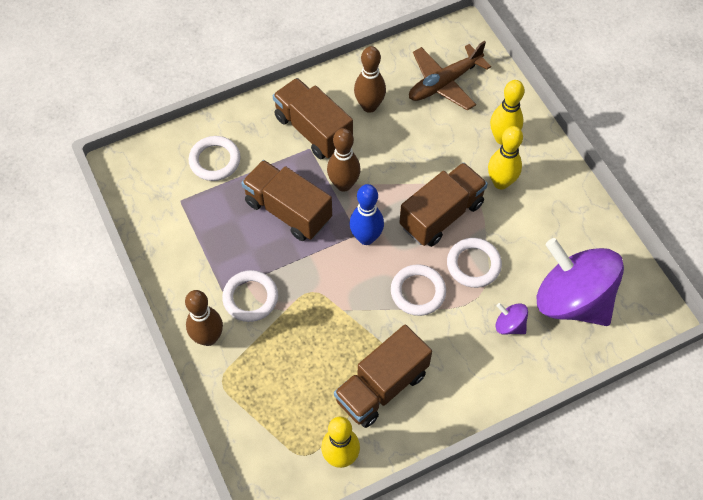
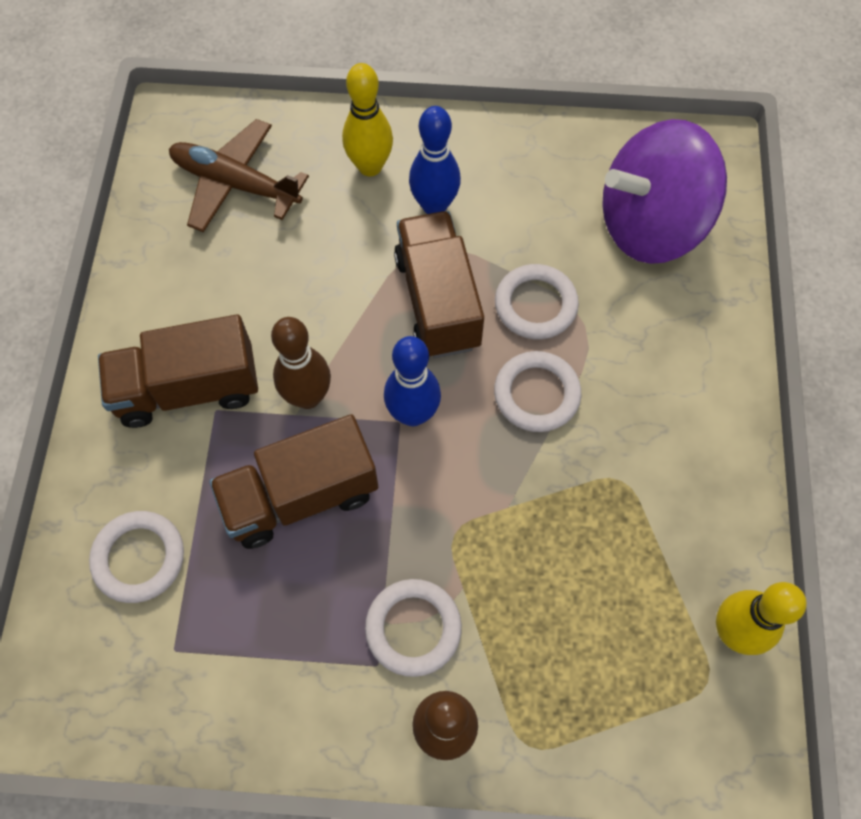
camera: 60 degrees left, 5 degrees up
(369, 106) = (203, 294): brown bowling pin -> none
(381, 386) = (654, 519): brown truck -> none
(444, 83) = (235, 184): brown plane -> brown plane turned 120 degrees clockwise
(501, 182) = (434, 206): yellow bowling pin -> blue bowling pin
(509, 325) = (647, 313): purple spinning top -> none

